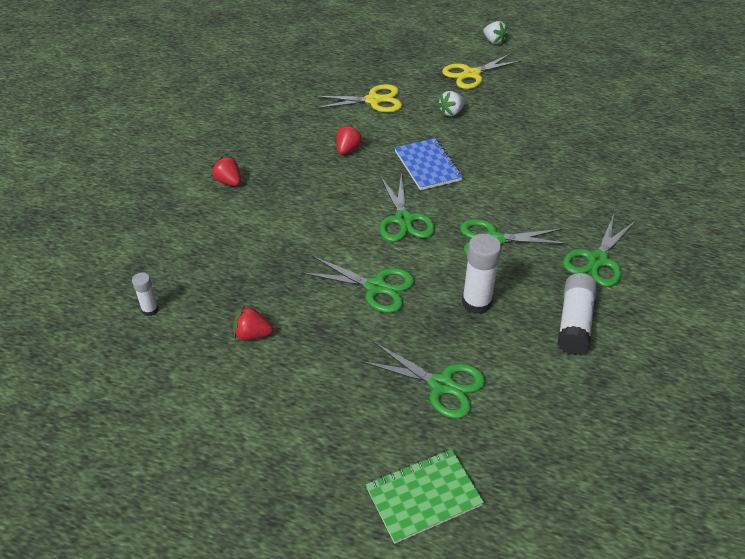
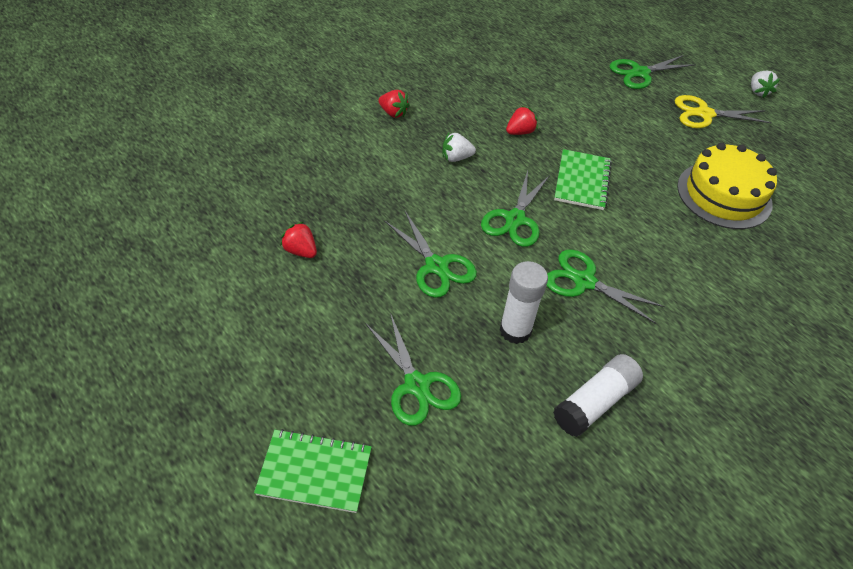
camera: 30 degrees right, 5 degrees up
(150, 309) = (243, 188): white glue stick -> none
(228, 182) = (393, 113): red strawberry -> red strawberry turned 135 degrees clockwise
(373, 100) = (583, 98): yellow scissors -> none
(427, 166) = (582, 181): blue notebook -> green notebook
(451, 112) = (650, 142): white strawberry -> white strawberry (456, 158)
(534, 128) = (724, 195): none -> yellow cake
(597, 260) = (675, 356): green scissors -> green scissors (640, 73)

